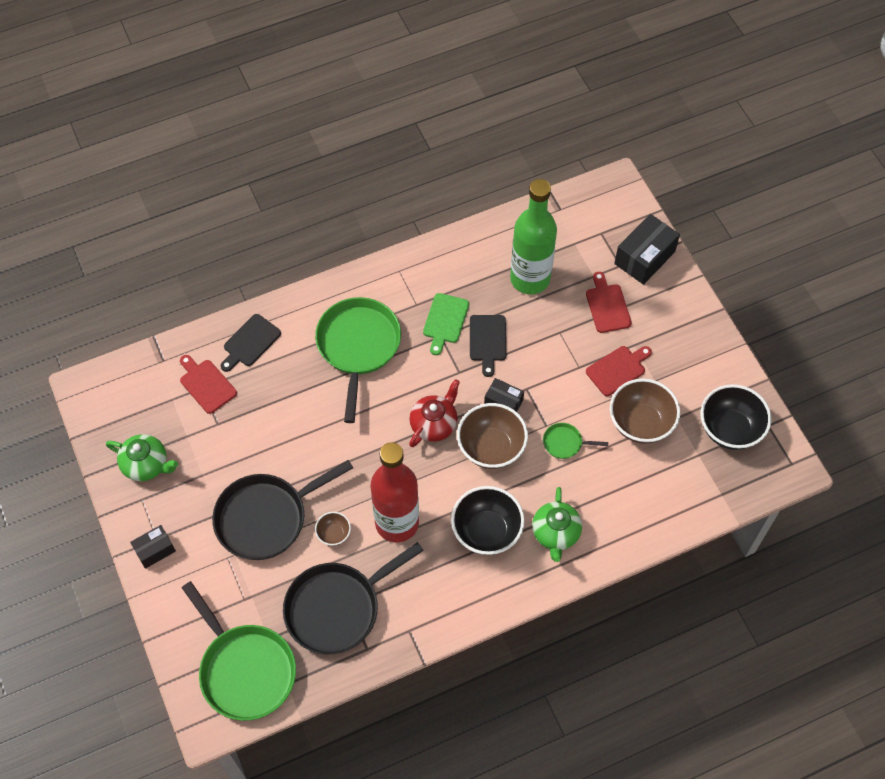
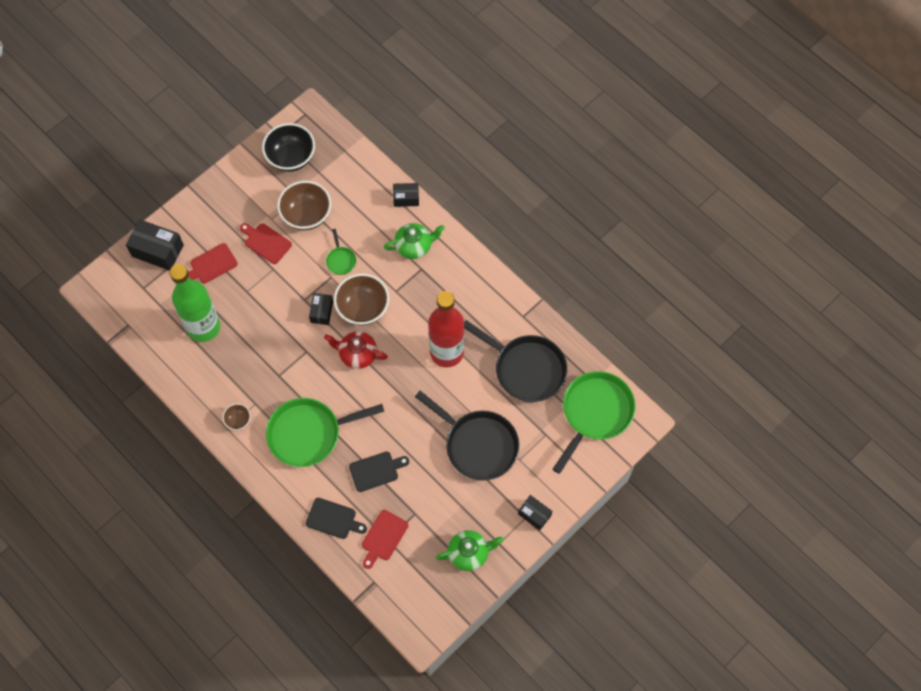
camera: 110 degrees left, 5 degrees up
(146, 464) = (469, 553): green teapot -> green teapot turned 75 degrees clockwise
(334, 534) = (472, 392): brown bowl -> brown bowl (238, 420)
(445, 321) = (263, 377): green cutting board -> none
(486, 531) = (430, 290): black bowl -> none
(487, 341) = (271, 340): black cutting board -> black cutting board (376, 470)
(628, 546) = (406, 198): none -> black box

